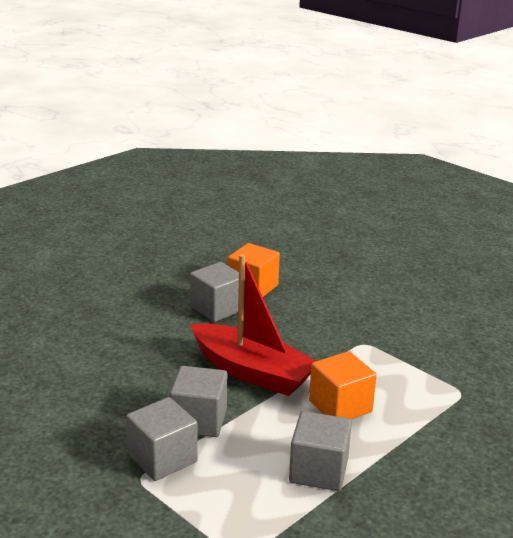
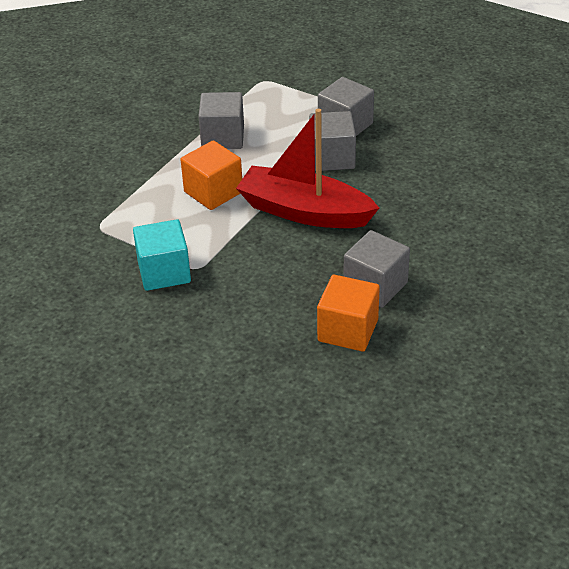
camera: 170 degrees right, 15 degrees up
(394, 345) = (164, 272): none -> turquoise cube

